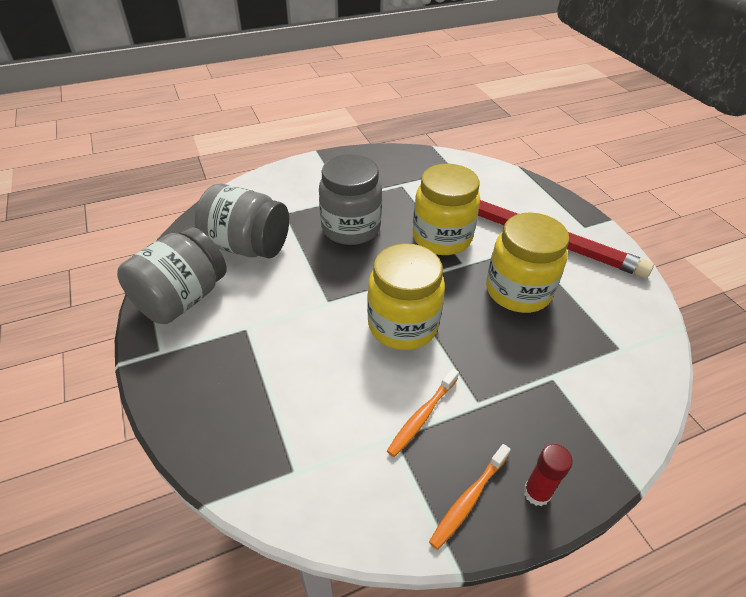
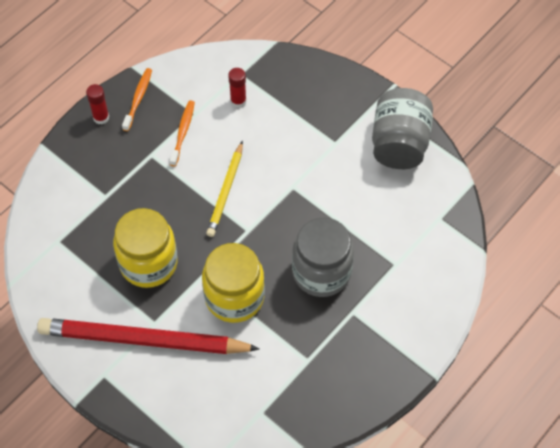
camera: 155 degrees right, 15 degrees up
(247, 246) = (393, 211): grey jar -> none
(324, 428) = (238, 101): none -> red glue stick
(402, 325) = (226, 191): yellow jar -> yellow pencil

